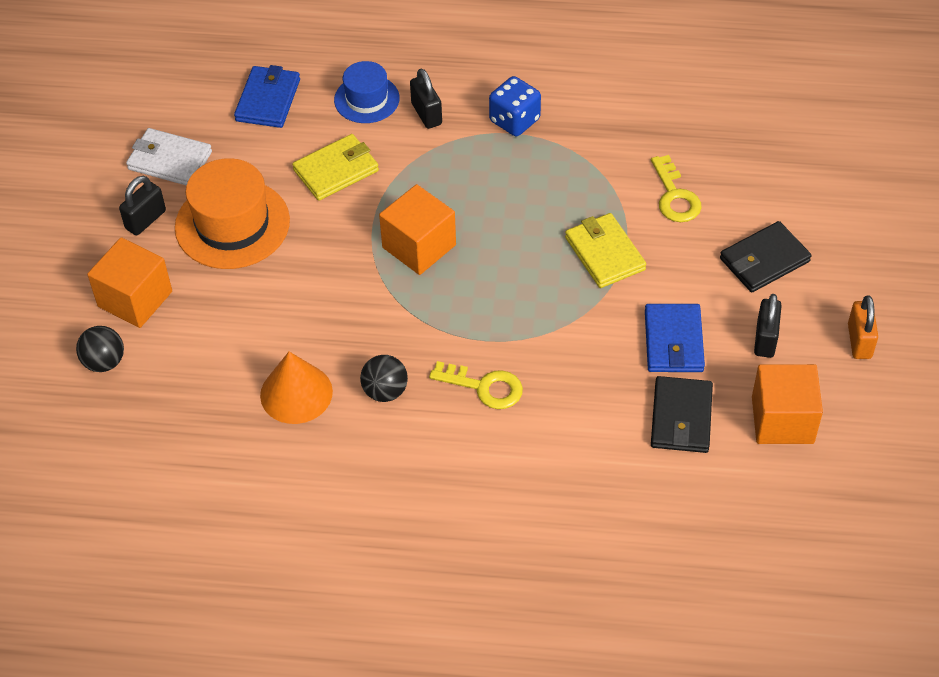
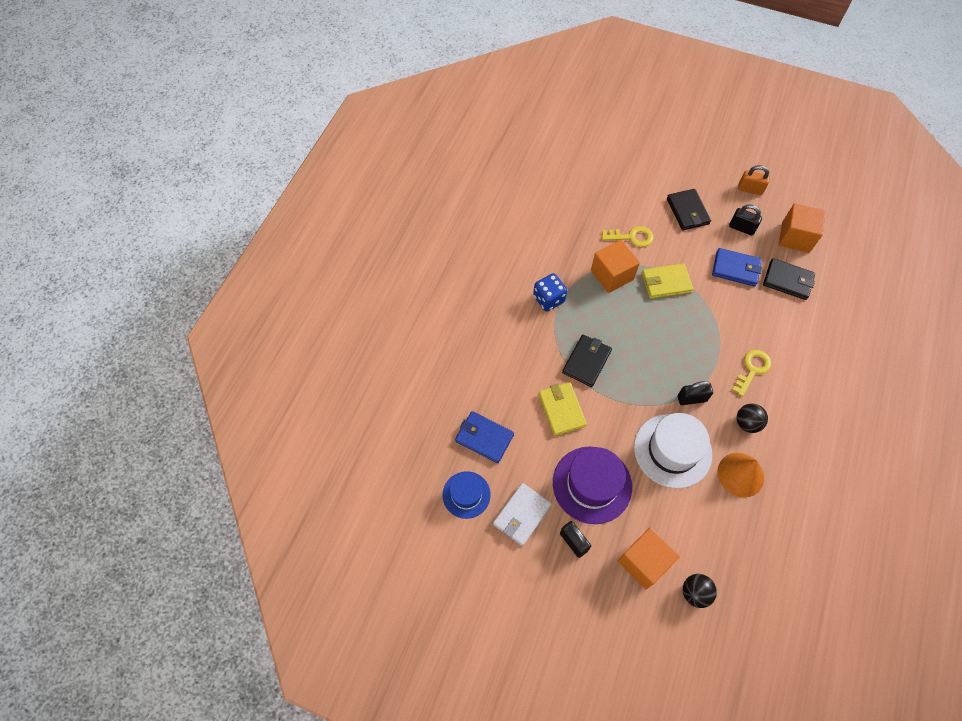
camera: 75 degrees left, 10 degrees up
(232, 224) = (592, 484): orange hat -> purple hat
(311, 306) = (672, 450): none -> white hat
(366, 99) = (503, 377): blue hat -> blue hat (466, 494)
(419, 246) = (638, 377): orange cube -> orange cube (612, 275)
(423, 183) = (586, 362): none -> black wallet
(426, 114) = (528, 345): black padlock -> black padlock (691, 398)

